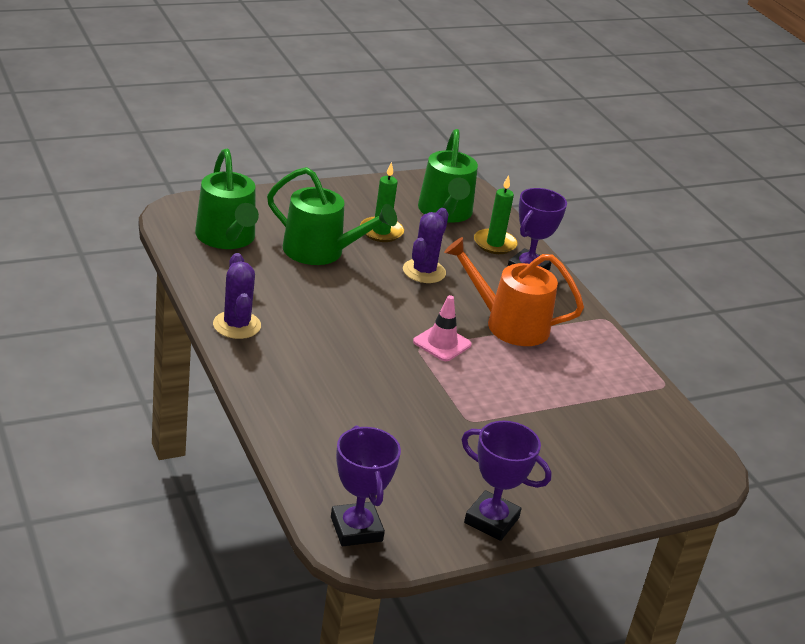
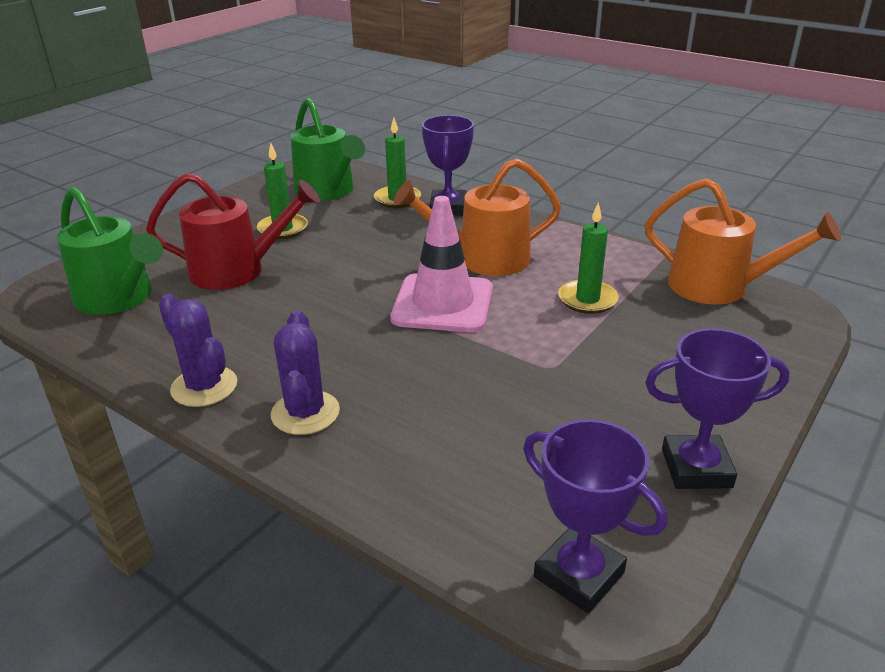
camera: 25 degrees left, 0 degrees up
(320, 251) = (237, 270): green watering can -> red watering can
(424, 271) = (358, 246): purple cactus -> purple cactus (305, 413)
(442, 343) = (443, 304): pink traffic cone -> pink traffic cone, size x1.70
(552, 390) = (587, 299): none -> green candle
(668, 429) = (718, 287): none -> orange watering can

